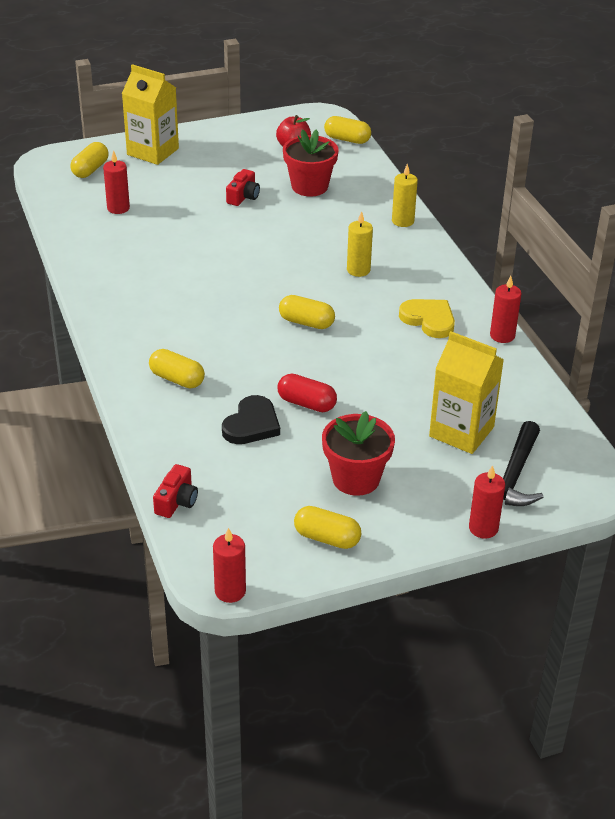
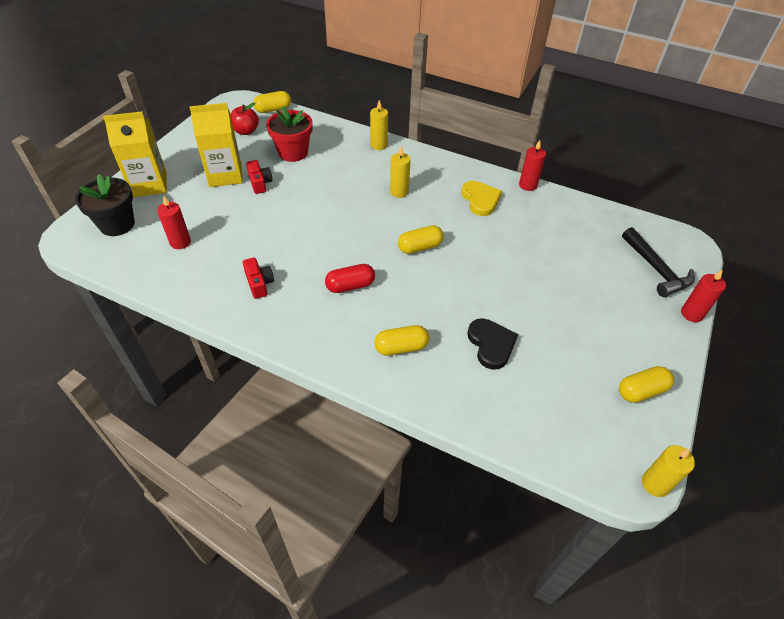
camera: 45 degrees left, 10 degrees up
(90, 169) = (117, 224): yellow capsule -> black flower pot
(176, 501) = (531, 444): red camera -> red camera (259, 283)
(230, 591) = (655, 484): red candle -> yellow candle
(306, 403) = (499, 304): red capsule -> red capsule (350, 286)
(356, 479) = (595, 335): red flower pot -> none
(429, 320) = (480, 200): yellow heart -> yellow heart turned 75 degrees clockwise
(461, 432) = (596, 260): yellow carton -> yellow carton (225, 175)

